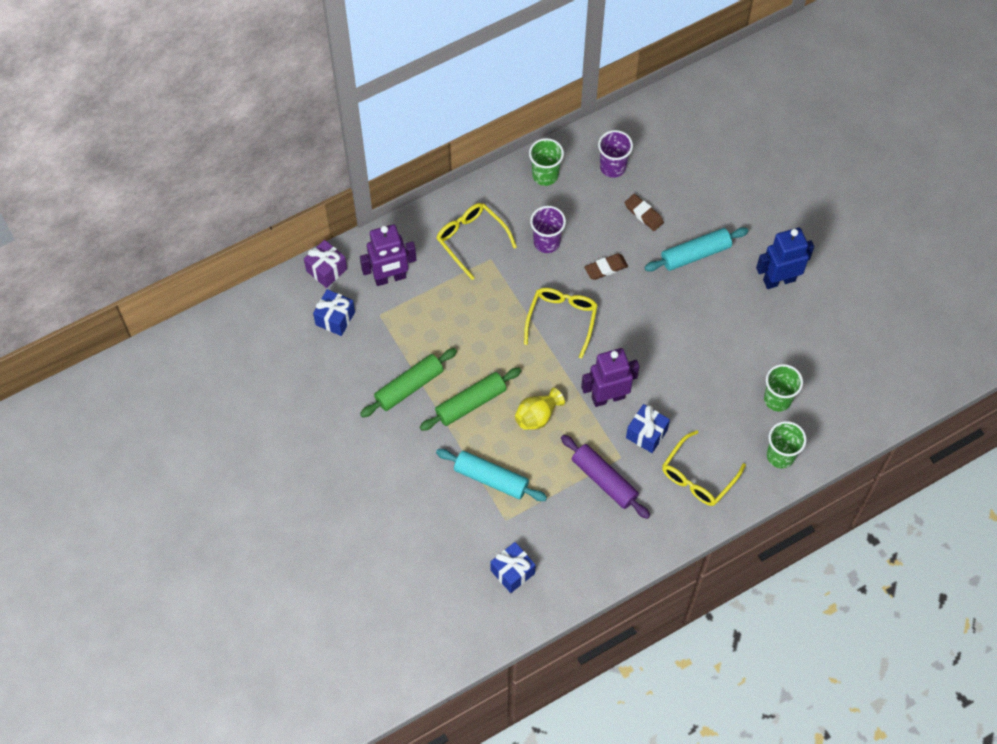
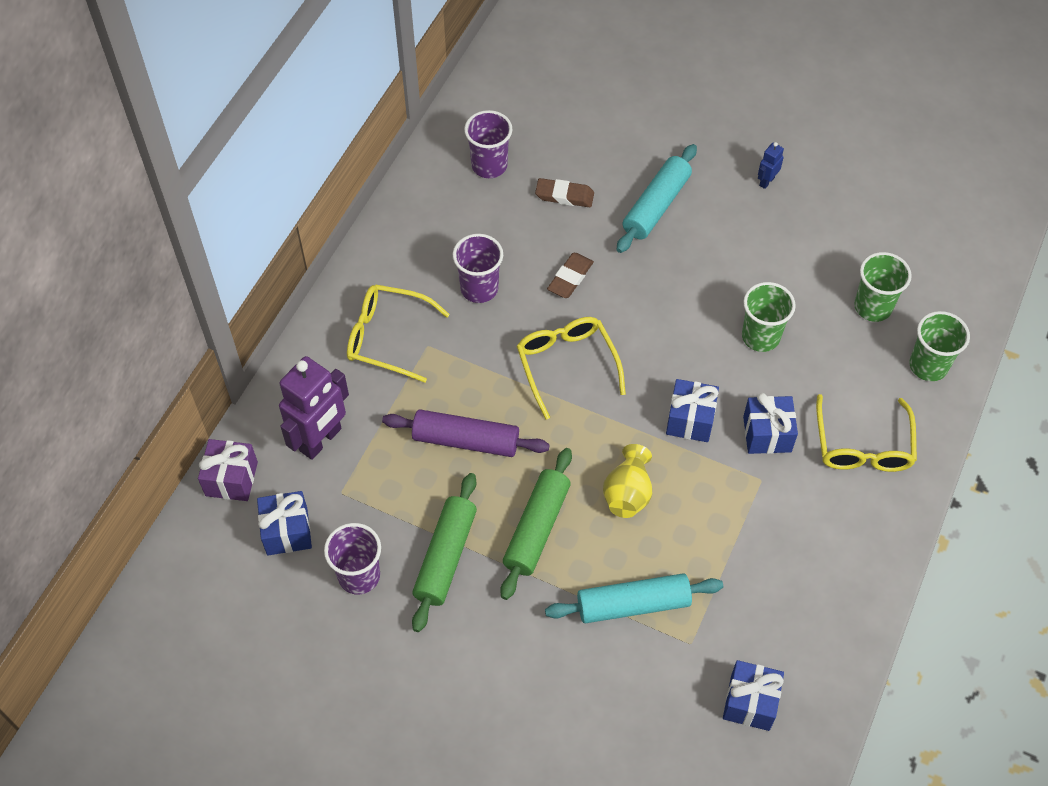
camera: 35 degrees left, 5 degrees down
(355, 367) = (359, 575): none -> purple cup
(545, 175) = (418, 216): green cup -> green cup (760, 337)
(604, 480) = (764, 518): purple rolling pin -> purple rolling pin (466, 440)
(608, 397) = (690, 420): purple robot -> blue gift
(779, 280) = (766, 181): blue robot -> blue robot, size x0.45

